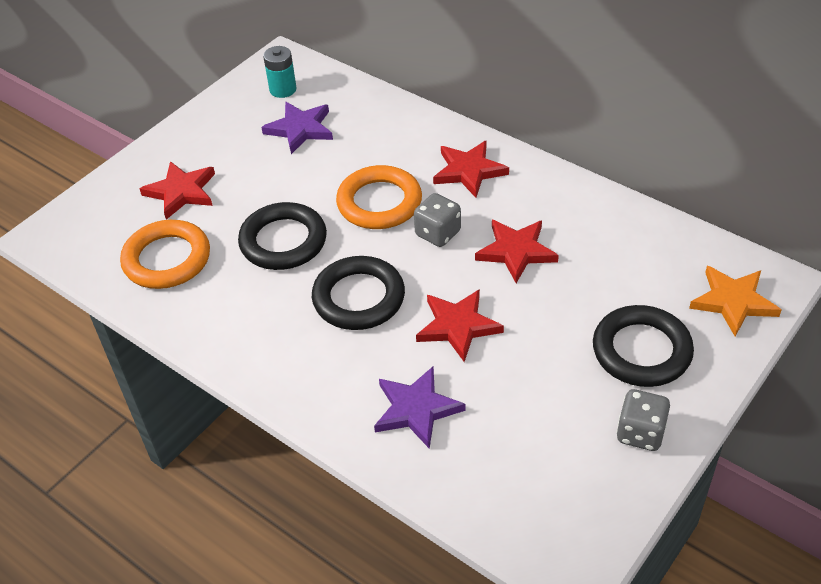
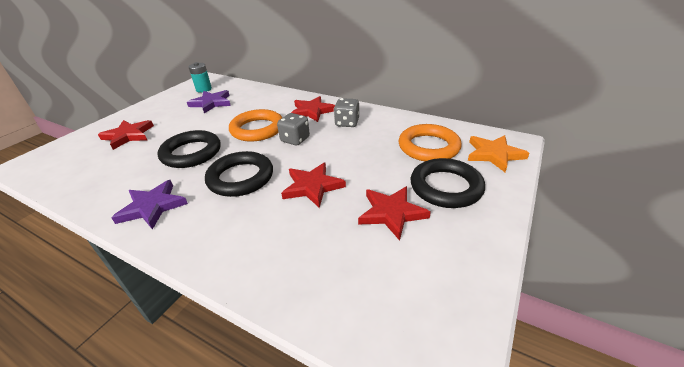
camera: 10 degrees left, 10 degrees down
(167, 259) = (105, 170): orange ring -> orange ring (428, 147)
(416, 409) = (283, 245): purple star -> purple star (152, 206)
(516, 251) = (346, 143): red star -> red star (391, 213)
(640, 433) = (466, 240): grey dice -> grey dice (347, 123)

